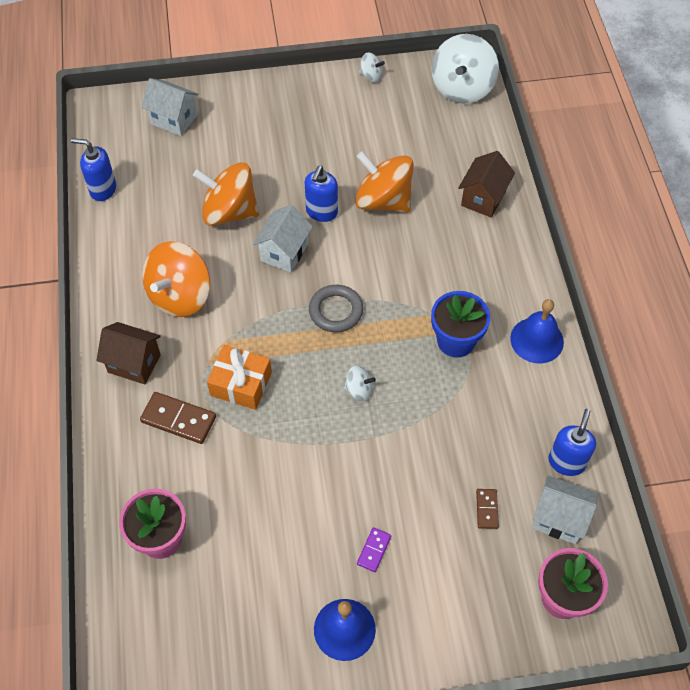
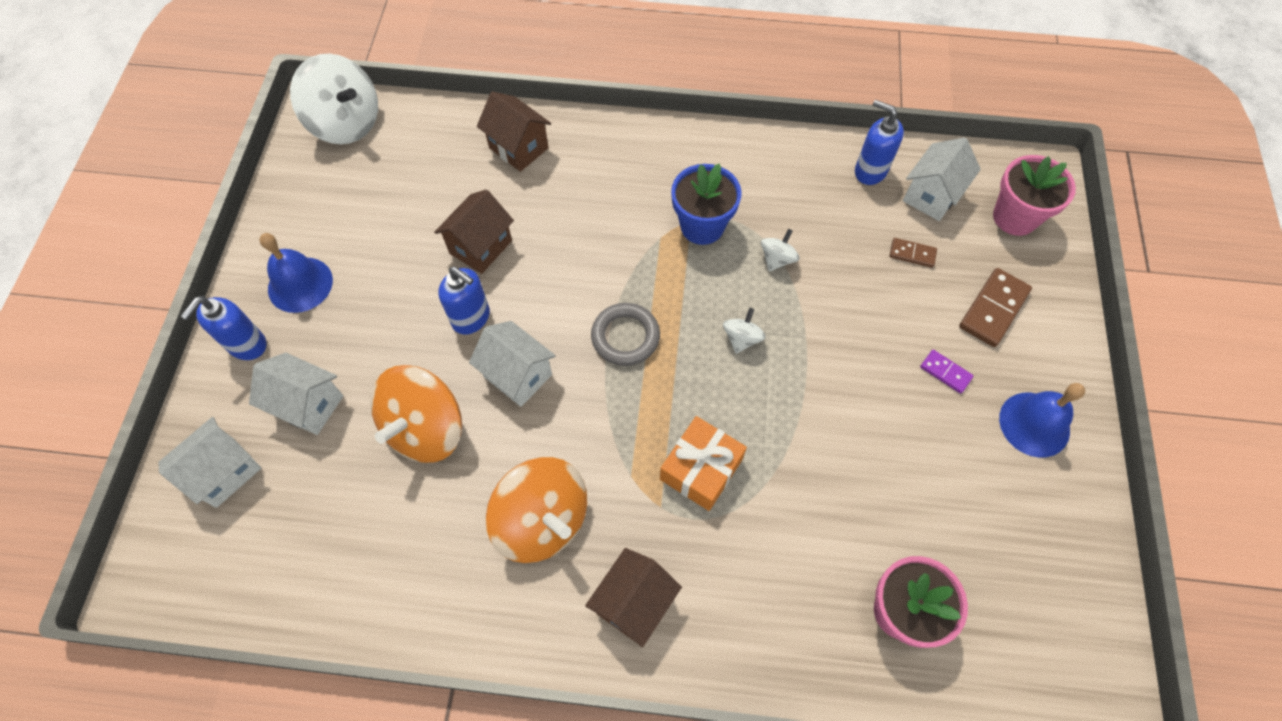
camera: 75 degrees left, 5 degrees up
(103, 189) = (311, 601): blue soap dispenser -> blue soap dispenser (247, 345)
(178, 419) = (734, 558): brown domino -> brown domino (993, 309)
(229, 144) = (308, 405): none -> white house
(371, 76) = (276, 210): white spinning top -> white spinning top (777, 259)
(383, 200) = (480, 247): orange spinning top -> brown house
(537, 340) = (721, 153): blue bell -> blue bell (300, 284)

